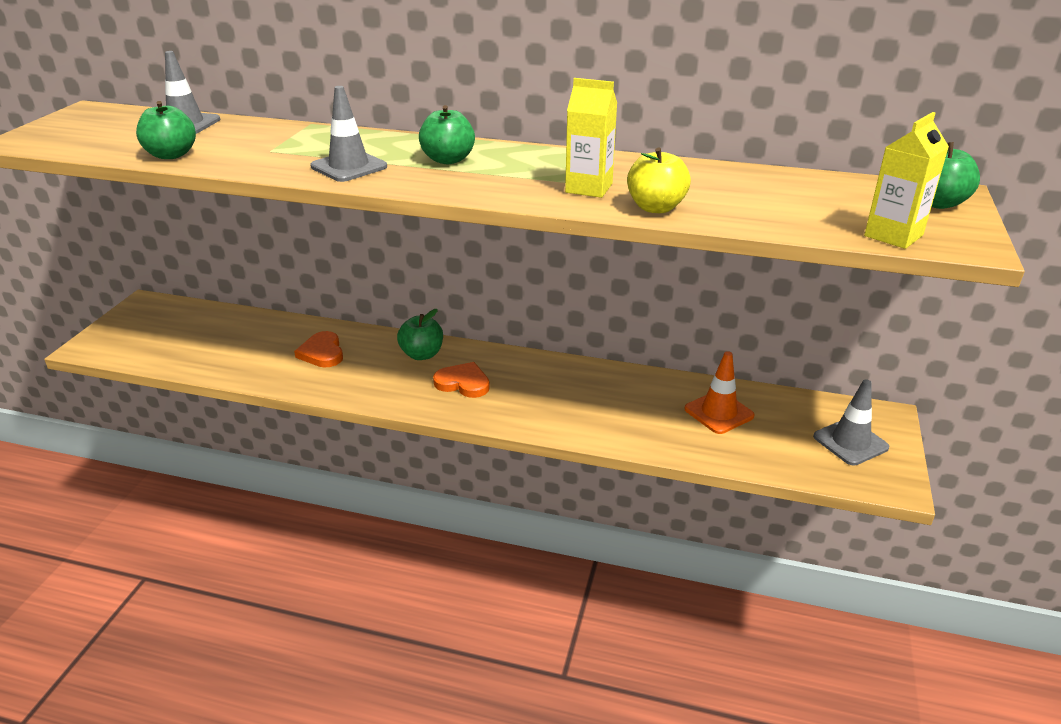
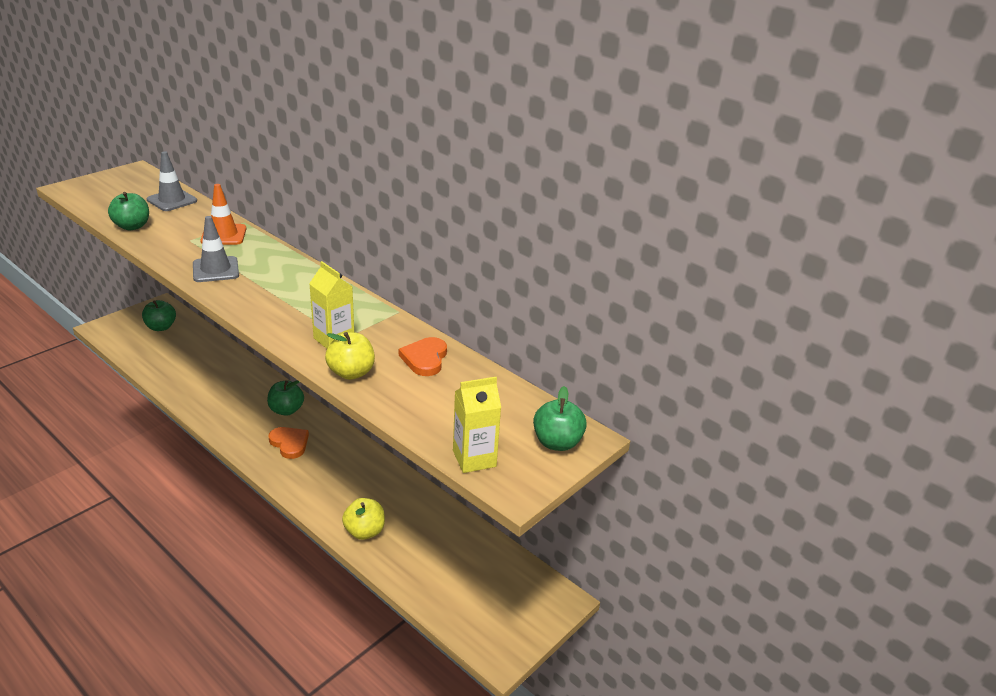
camera: 25 degrees right, 0 degrees up
(322, 353) = (227, 384): orange heart -> orange heart (425, 359)
(448, 160) = (282, 283): green apple -> green apple (161, 327)
(639, 432) = (364, 531): none -> yellow apple
(719, 412) = (437, 541): orange traffic cone -> orange traffic cone (223, 235)
(850, 442) = (507, 608): grey traffic cone -> none

